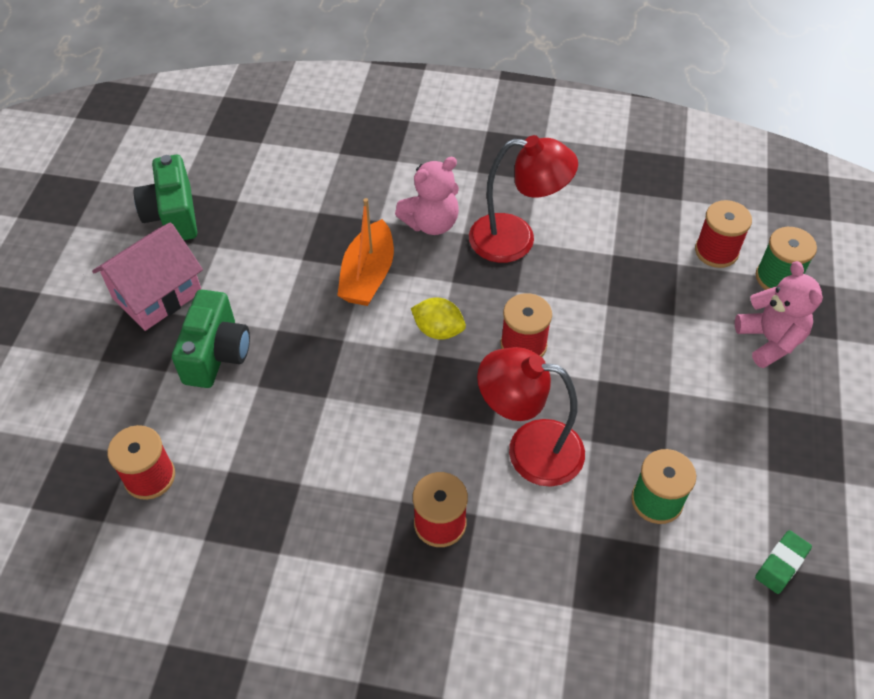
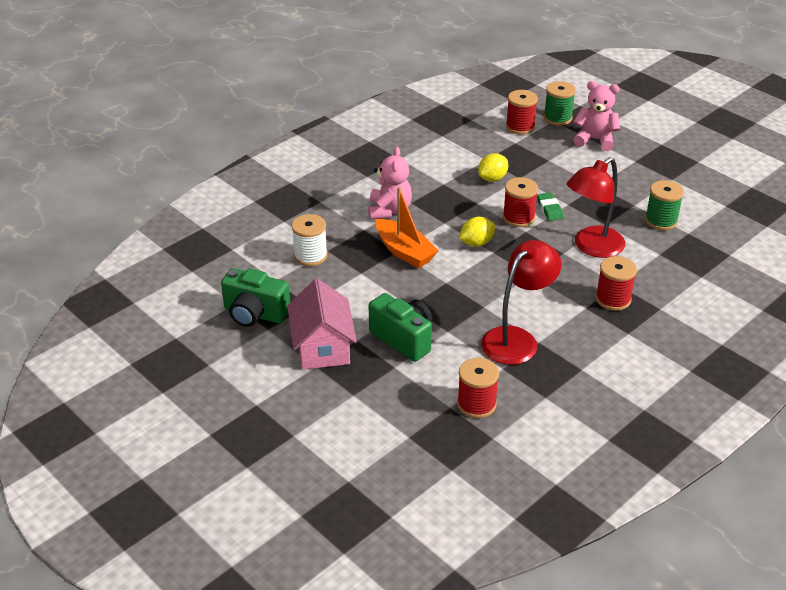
camera: 55 degrees left, 15 degrees down
(297, 204) = (310, 256): none -> white spool
(516, 239) = (438, 186): red lamp -> red lamp (516, 339)
(579, 280) = (492, 178): none -> yellow lemon
(781, 563) = (728, 201): green eraser -> green eraser (549, 209)

